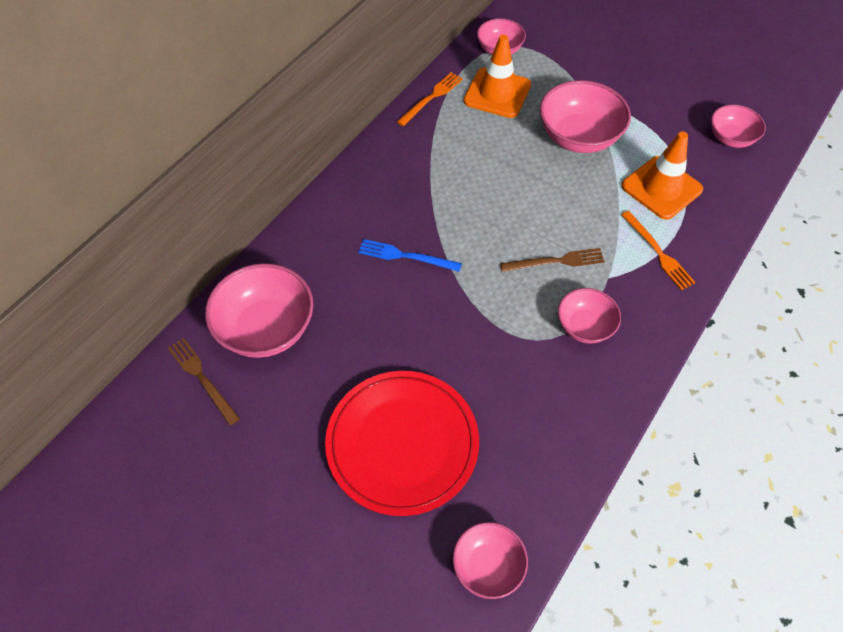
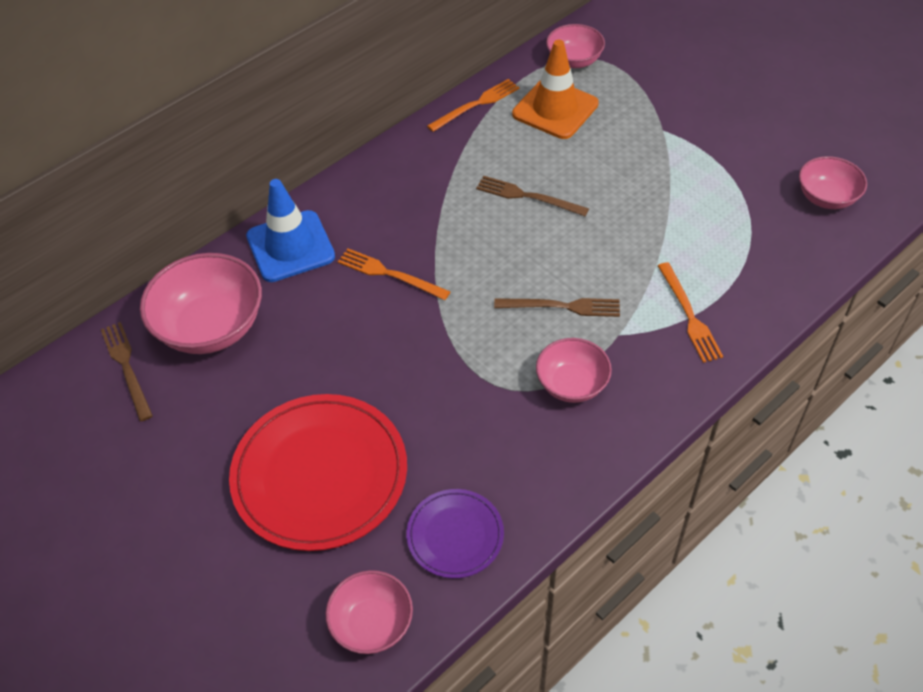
camera: 15 degrees right, 5 degrees down
(313, 245) = (290, 246): none -> blue traffic cone
(405, 256) = (389, 274): blue fork -> orange fork
(498, 171) = (528, 197): none -> brown fork
(532, 474) = (455, 535): none -> purple plate
(578, 137) = (636, 171): pink bowl -> none
(661, 188) = (718, 243): orange traffic cone -> none

